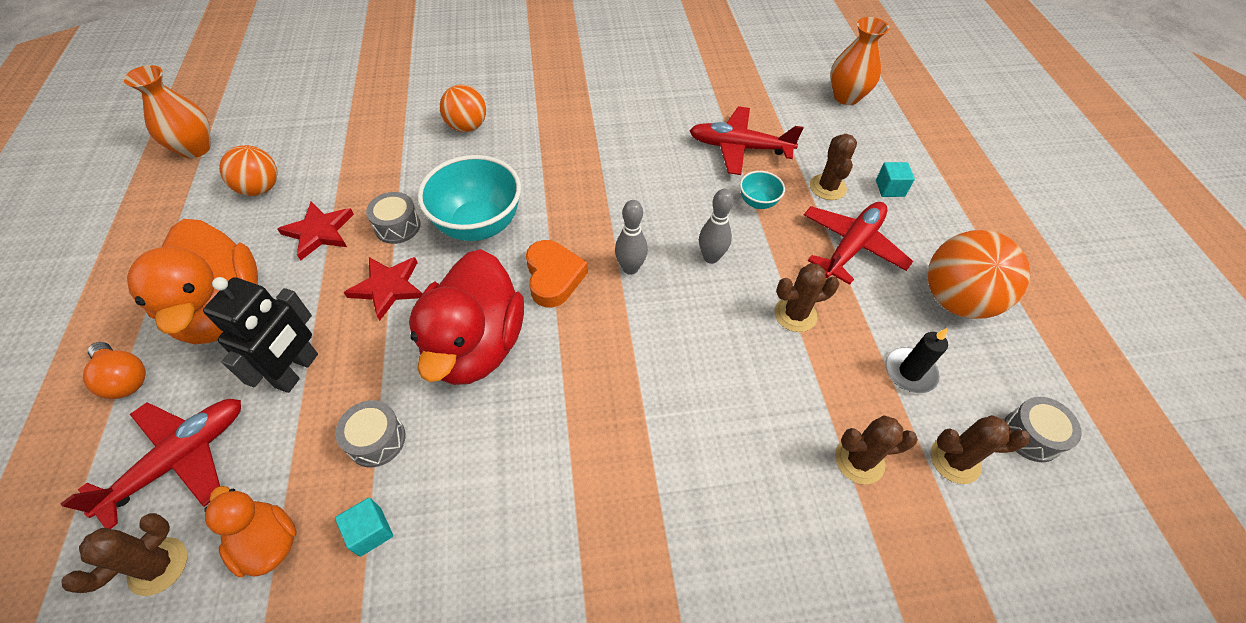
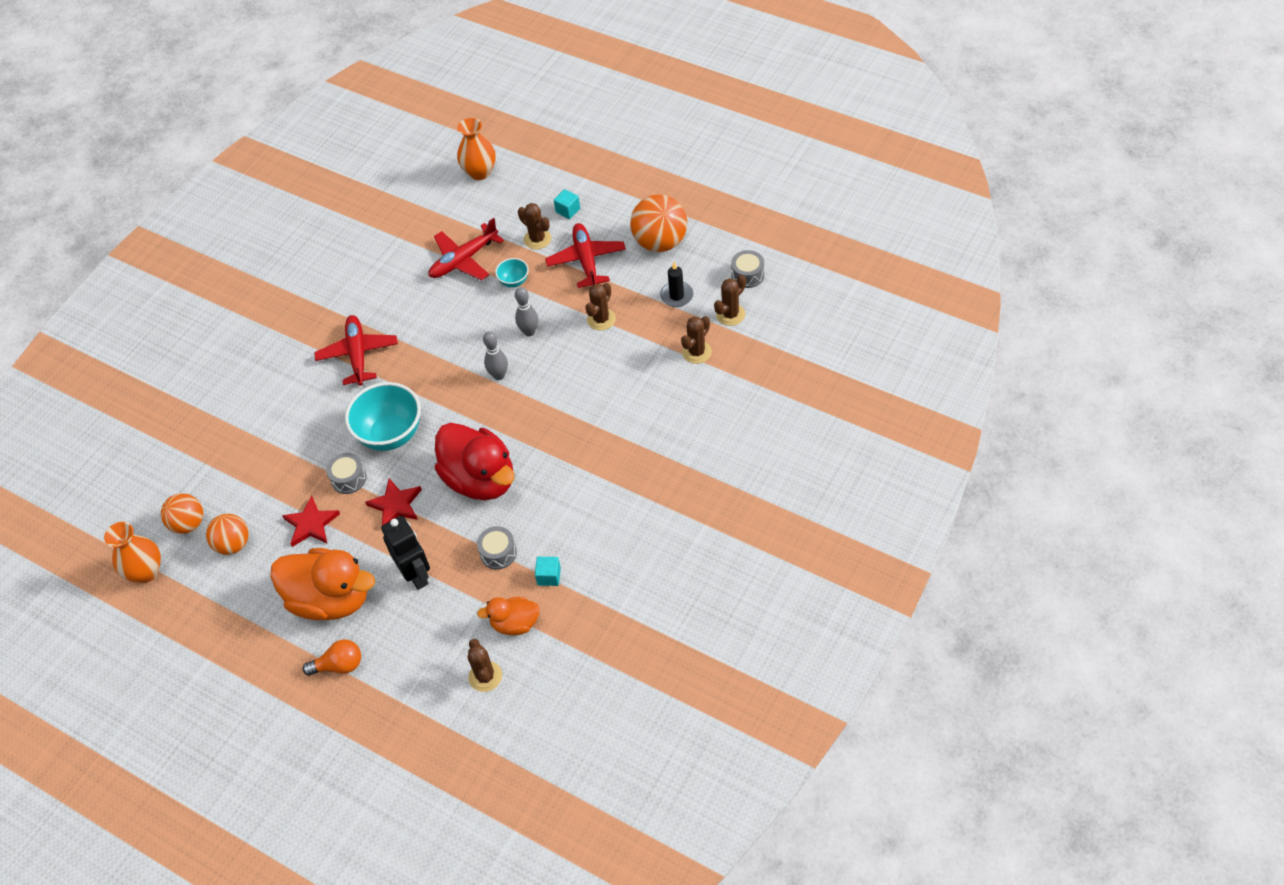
camera: 45 degrees left, 0 degrees up
(180, 459) = (426, 650): red plane -> red plane (358, 354)
(467, 127) = (291, 397): orange ball -> orange ball (188, 523)
(553, 277) = (469, 417): orange heart -> none

